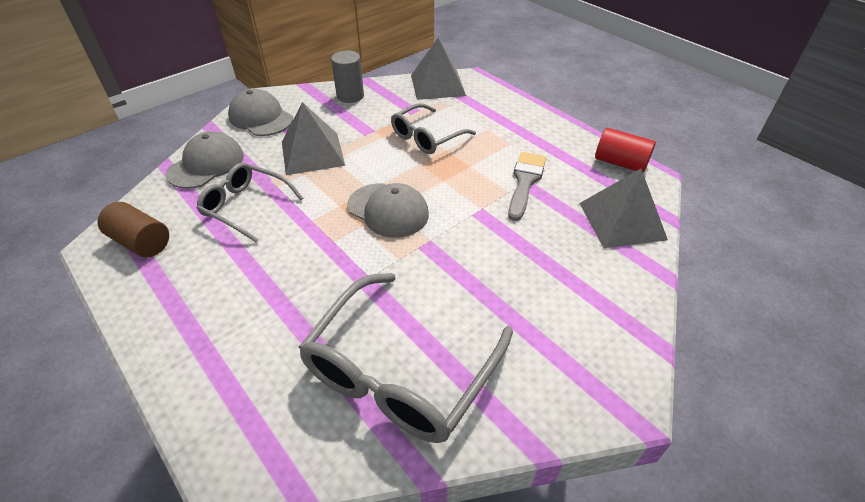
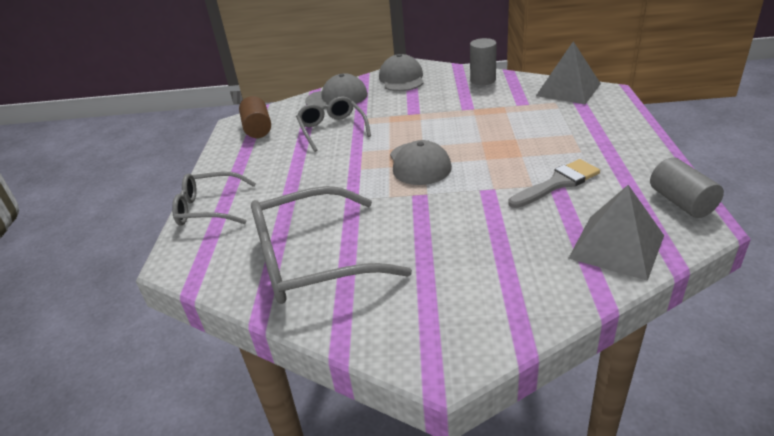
camera: 45 degrees right, 10 degrees down
(312, 153) = (410, 110): grey pyramid -> none
(427, 137) = (510, 125): grey glasses -> grey glasses (209, 208)
(620, 163) = (681, 202): red cylinder -> grey cylinder

